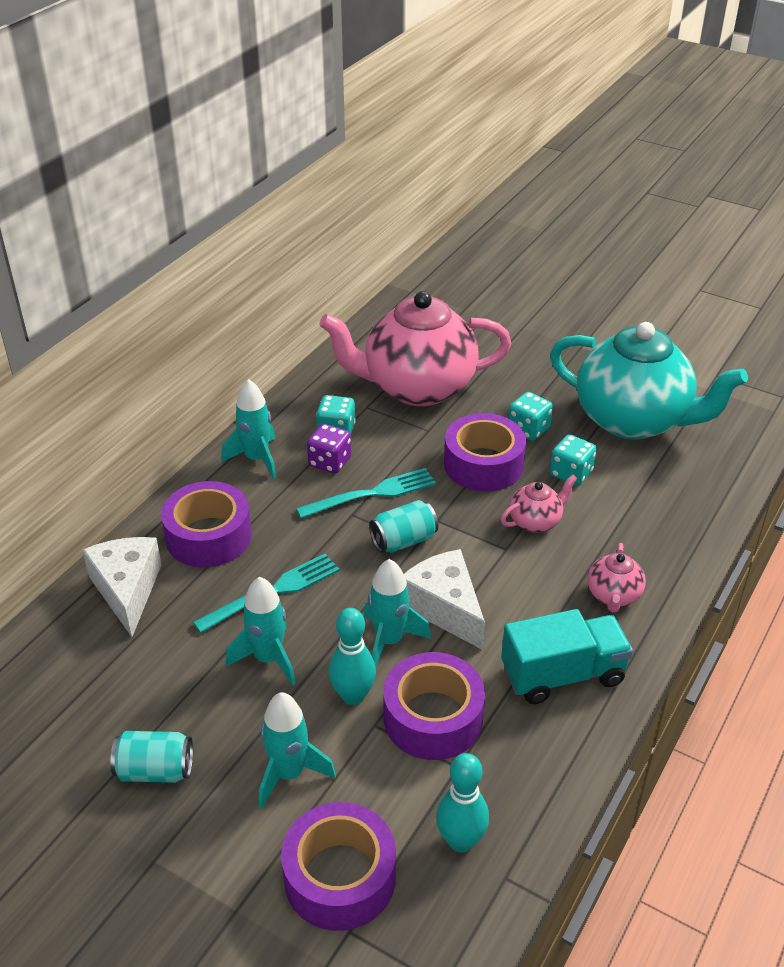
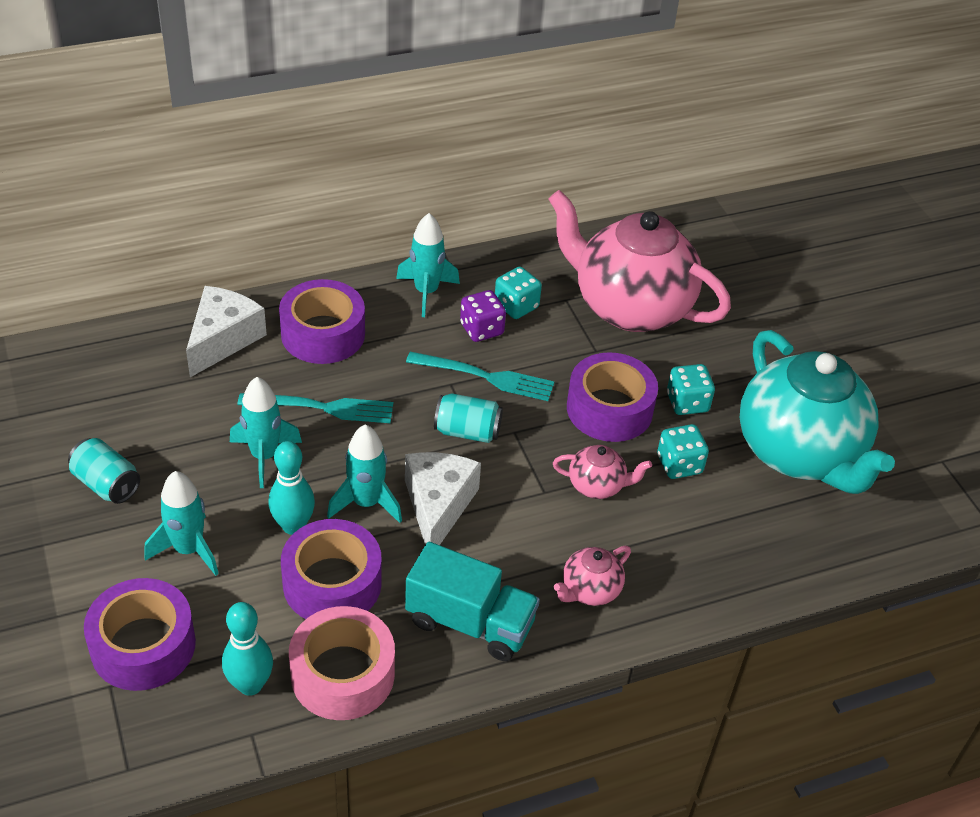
camera: 35 degrees right, 5 degrees up
(519, 779) = (342, 674): none -> pink tape

